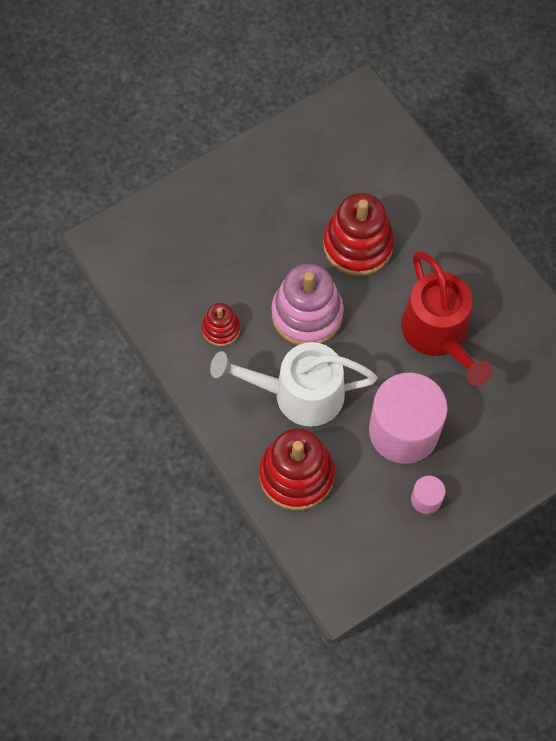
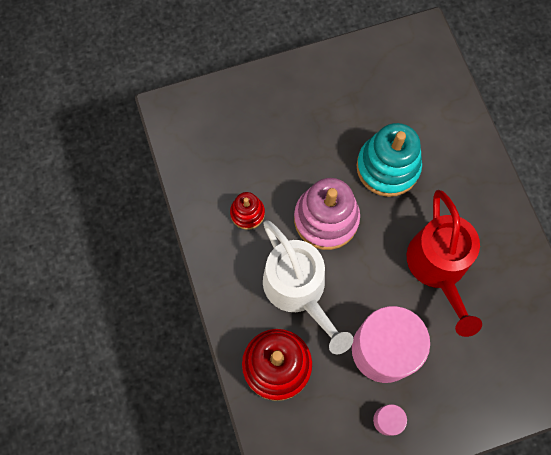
camera: 15 degrees right, 5 degrees up
(298, 394) = (299, 290): white watering can -> white watering can turned 135 degrees counterclockwise
(358, 245) = (387, 167): red stacking toy -> turquoise stacking toy

